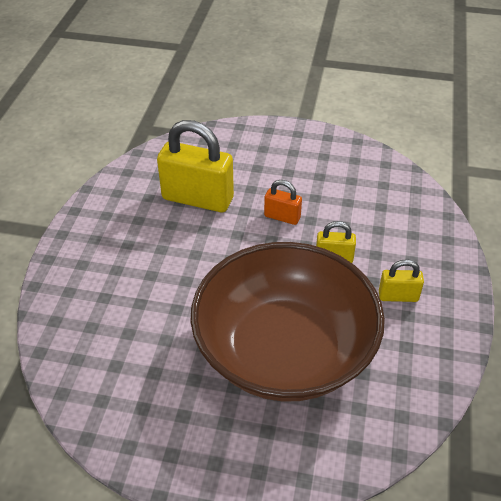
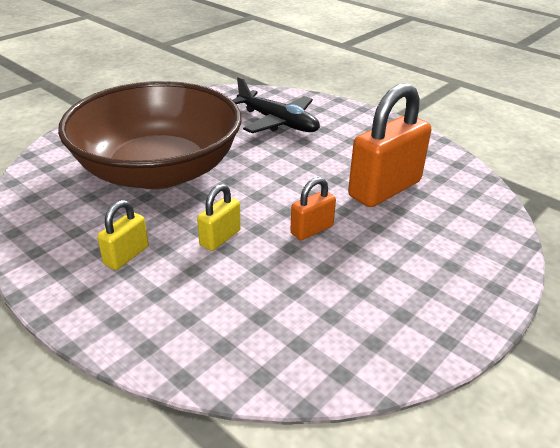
camera: 120 degrees right, 10 degrees down
(124, 310) = (277, 122): none -> black plane
(197, 199) = (384, 189): yellow padlock -> orange padlock

